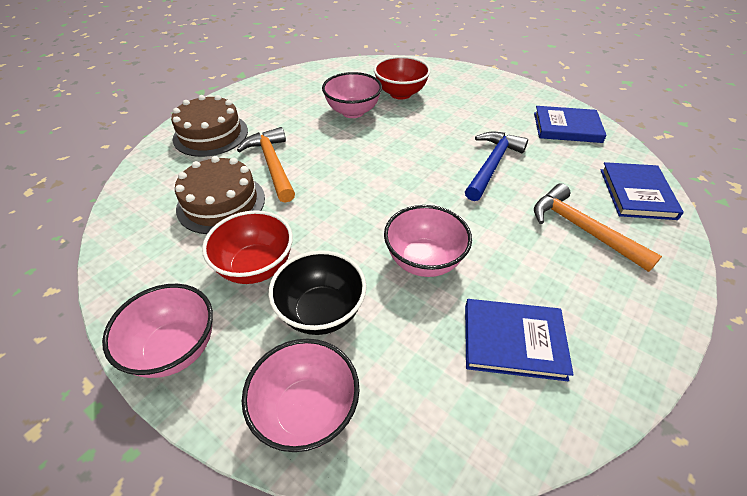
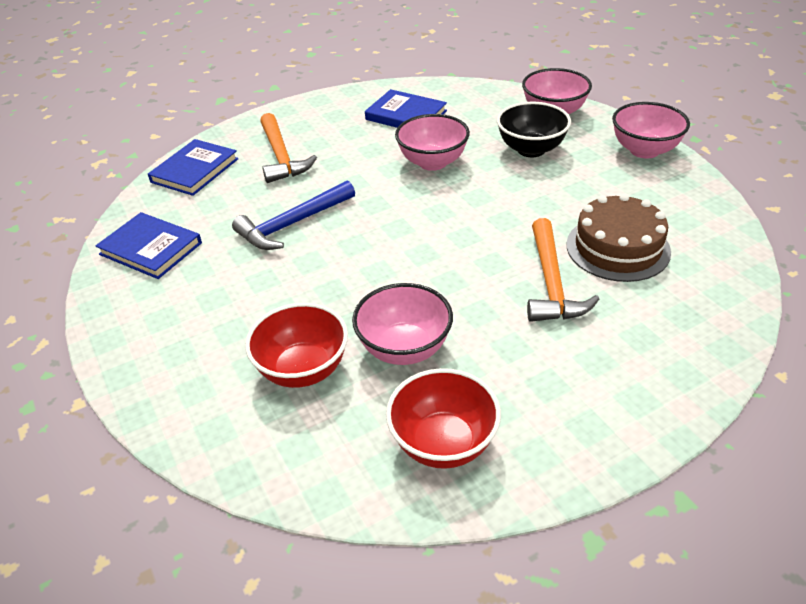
camera: 155 degrees left, 5 degrees down
(210, 134) = (643, 358): brown cake -> none
(256, 267) = (580, 185): red bowl -> red bowl (443, 443)

